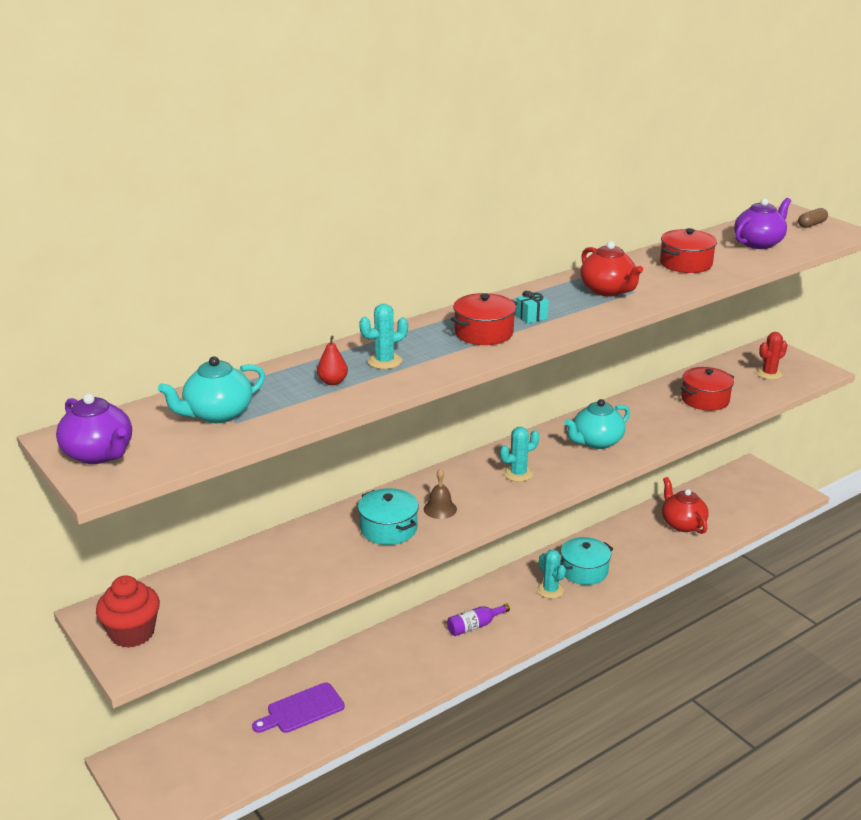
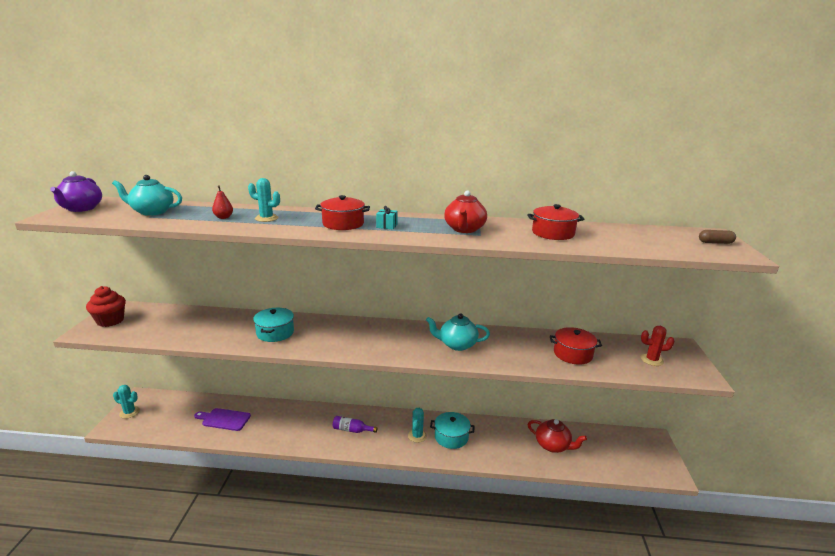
camera: 40 degrees right, 5 degrees down
(440, 509) = (314, 336): brown bell -> none
(518, 474) = (383, 339): turquoise cactus -> turquoise cactus (129, 412)
(682, 524) = (553, 446): red teapot -> red teapot turned 105 degrees clockwise
(759, 243) = (639, 239): purple teapot -> none

